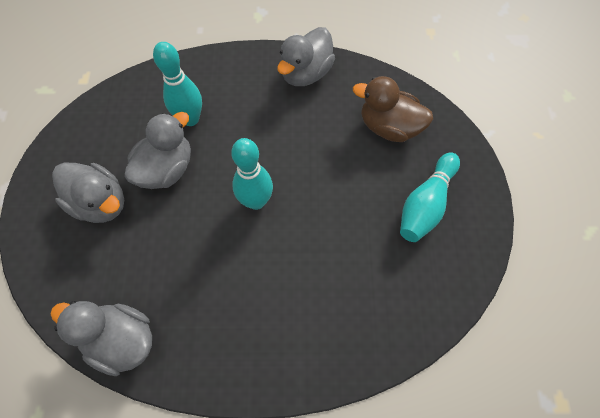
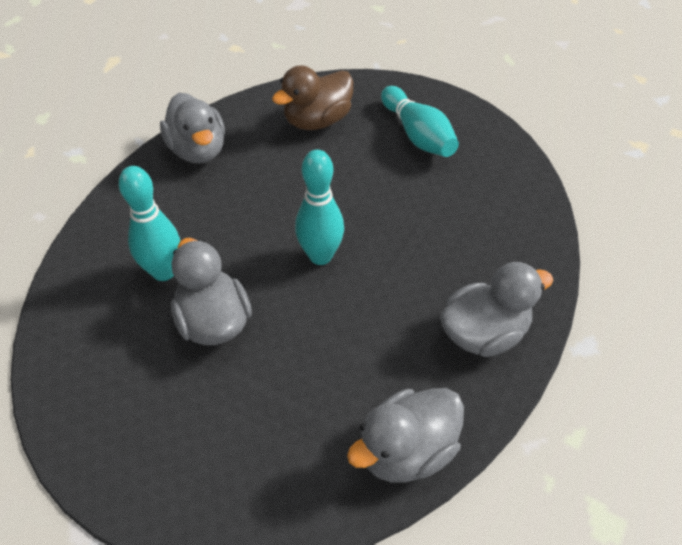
camera: 60 degrees left, 15 degrees down
(101, 203) = (205, 410): grey duck -> grey duck (484, 333)

